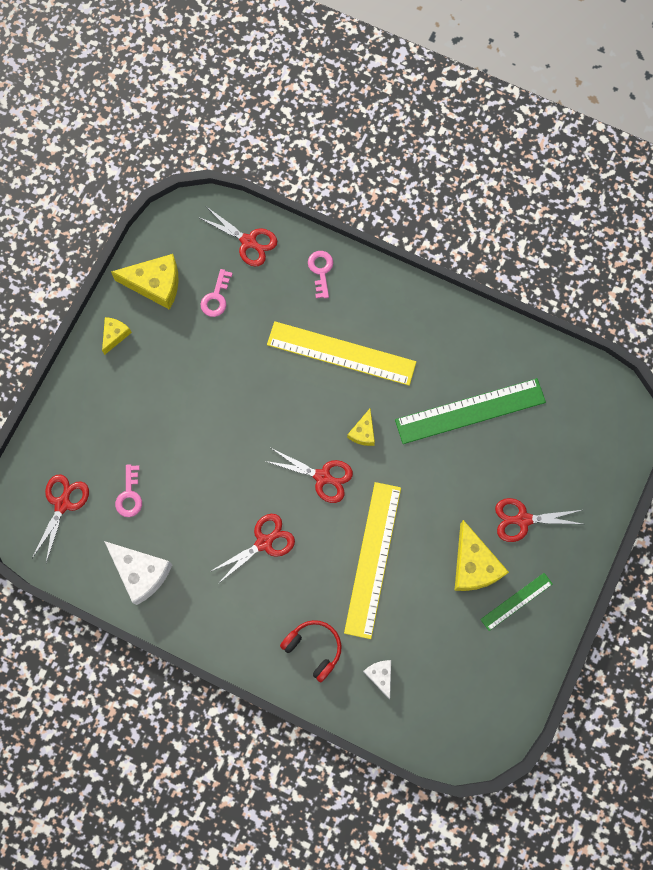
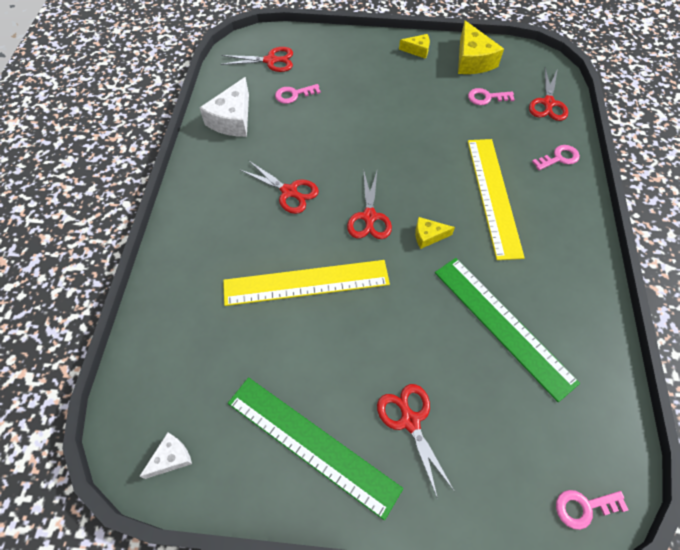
camera: 70 degrees right, 15 degrees down
(314, 648) = (201, 260): red headphones -> none
(380, 675) = (188, 326): white cheese -> white cheese (171, 458)
(473, 565) = (336, 382): yellow cheese -> none
(516, 601) = (312, 444): green ruler -> green ruler, size x1.94
(621, 425) = (584, 507): none -> pink key

